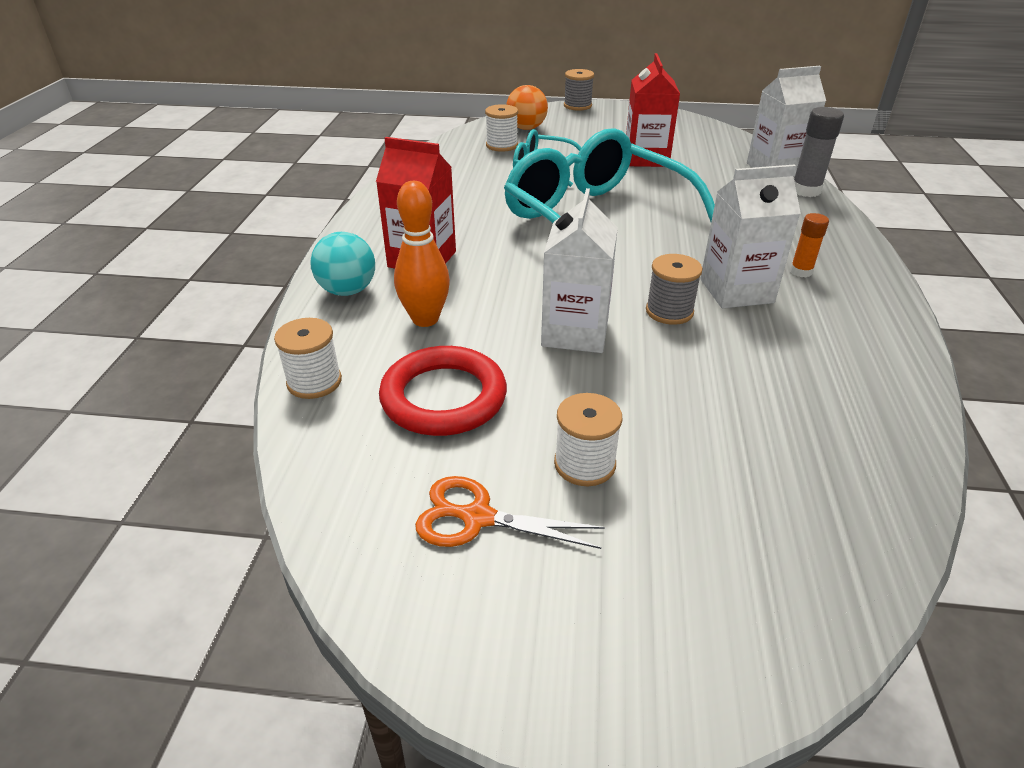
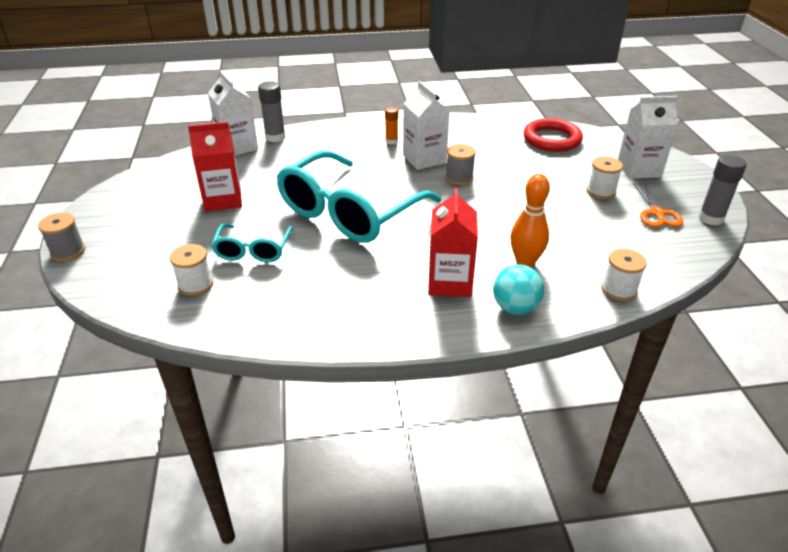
camera: 105 degrees left, 0 degrees up
(419, 609) = (711, 218): none -> grey glue stick
(443, 397) = (591, 238): red ring -> red ring (552, 139)
(526, 128) = (141, 276): orange ball -> none
(575, 332) = (500, 205): white carton -> white carton (639, 169)

